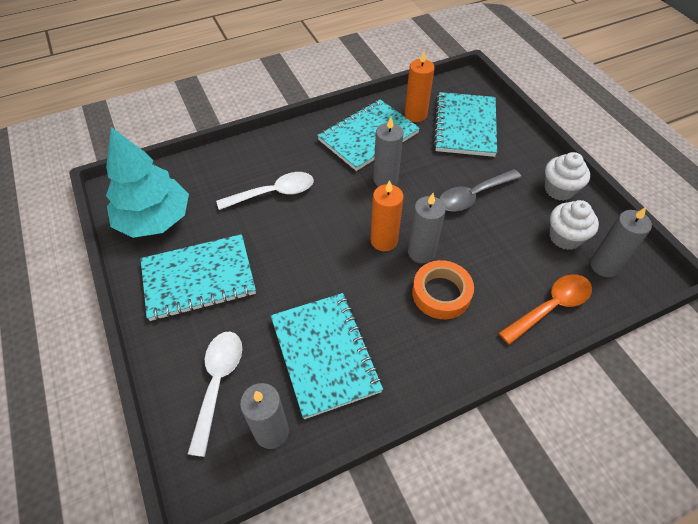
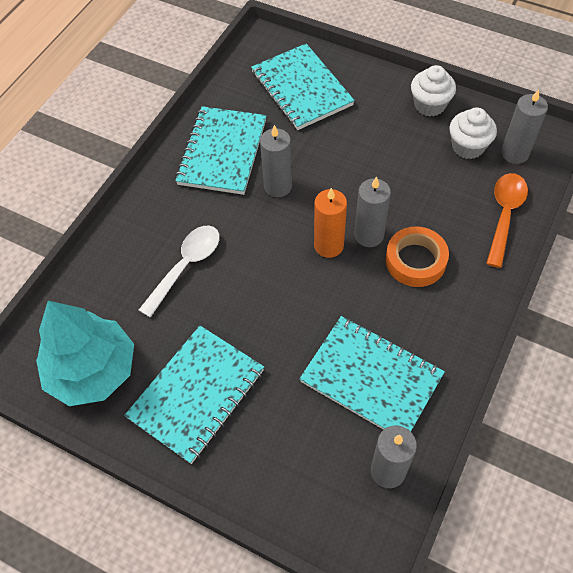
camera: 35 degrees left, 5 degrees up
(218, 383) = (307, 468): white spoon -> none
(415, 115) = (246, 103): orange candle -> none
(473, 196) = (366, 154): grey spoon -> none

